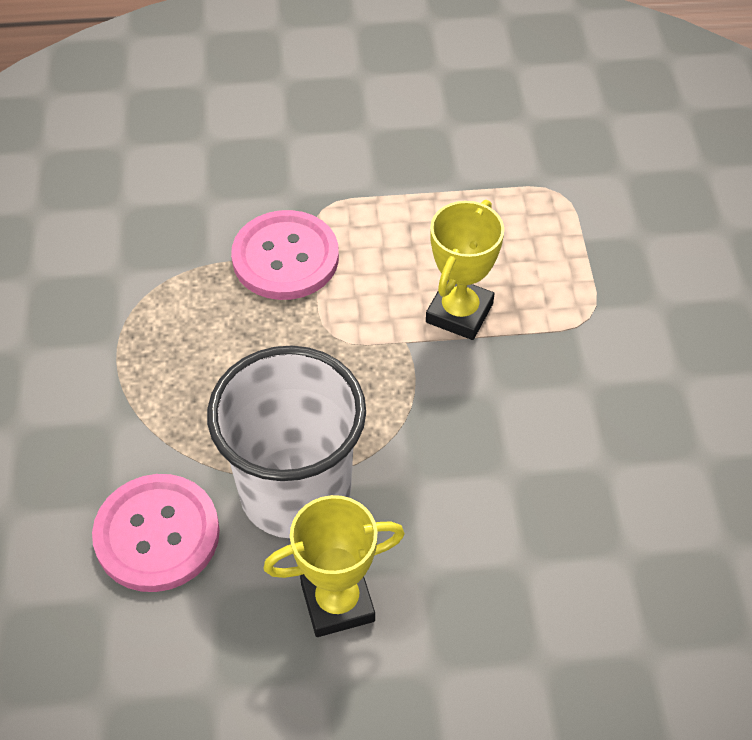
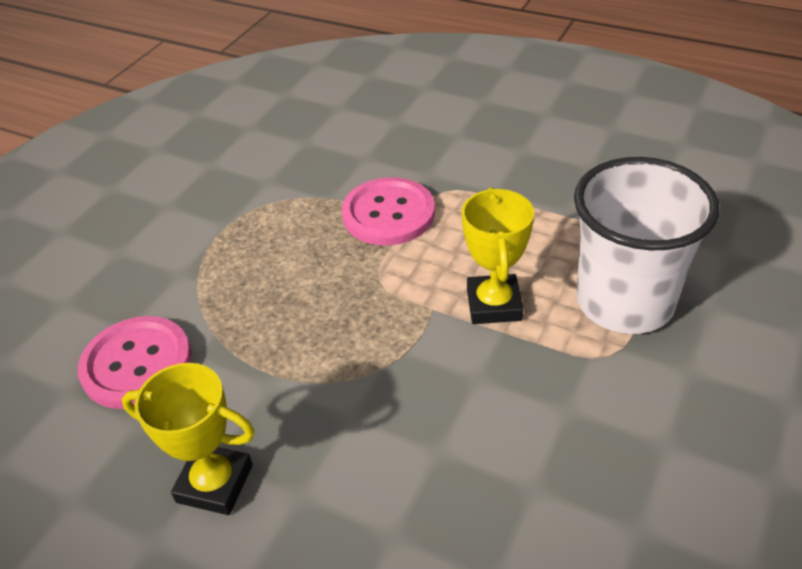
camera: 35 degrees right, 10 degrees down
(295, 492) = (256, 381): white cup -> white cup (624, 302)
(459, 313) = (494, 304): yellow trophy -> yellow trophy turned 60 degrees counterclockwise

